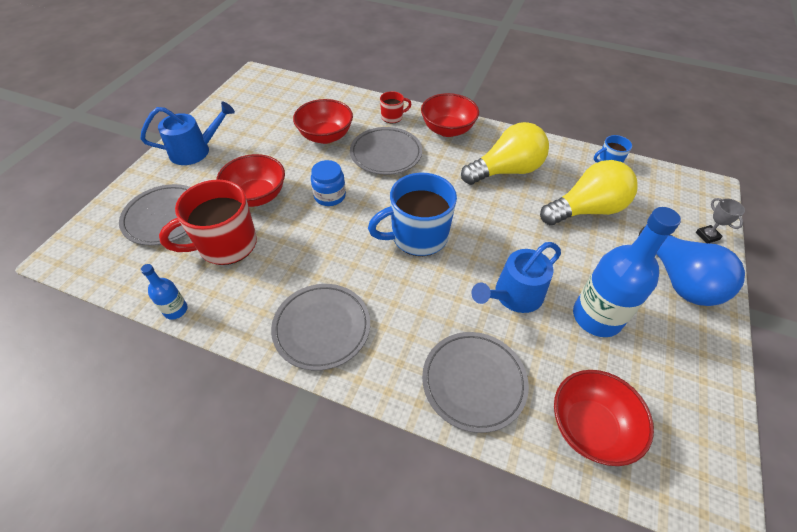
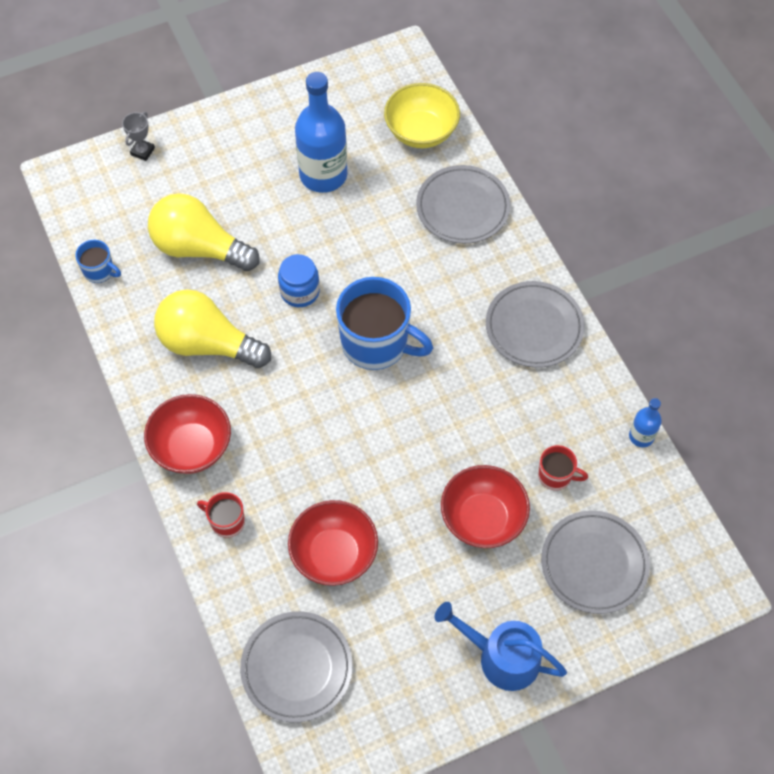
camera: 135 degrees left, 10 degrees up
(226, 245) = (556, 476): red mug -> red mug, size x0.48
(330, 196) = (410, 457): blue jar -> blue jar (300, 291)
(386, 154) = (297, 468): grey plate -> grey plate (297, 668)
(514, 295) = (361, 234): blue watering can -> none
(589, 427) = (421, 132): red bowl -> yellow bowl
(678, 279) = (223, 147): blue light bulb -> none

